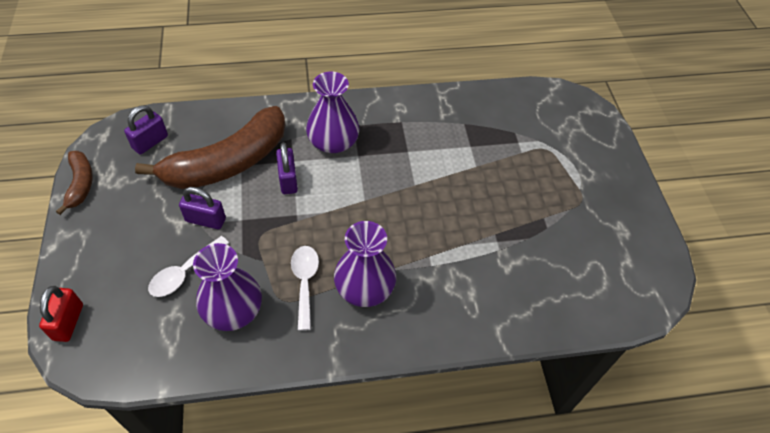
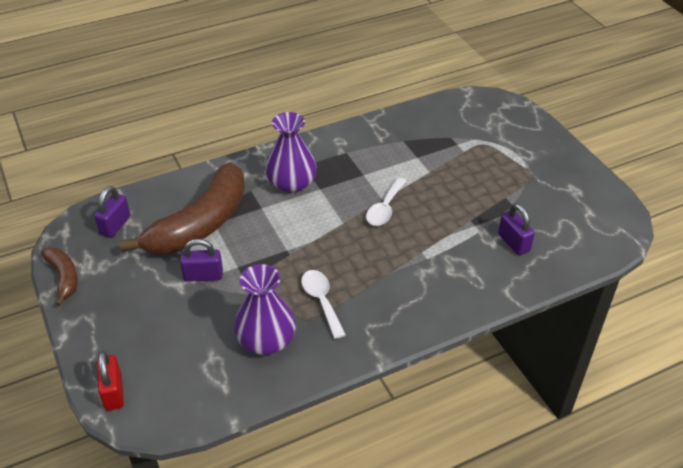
camera: 15 degrees left, 10 degrees down
(184, 273) = (205, 323): white spoon -> white spoon (385, 208)
(288, 180) = (265, 224): purple padlock -> purple padlock (513, 243)
(364, 288) = (377, 291): purple vase -> none

